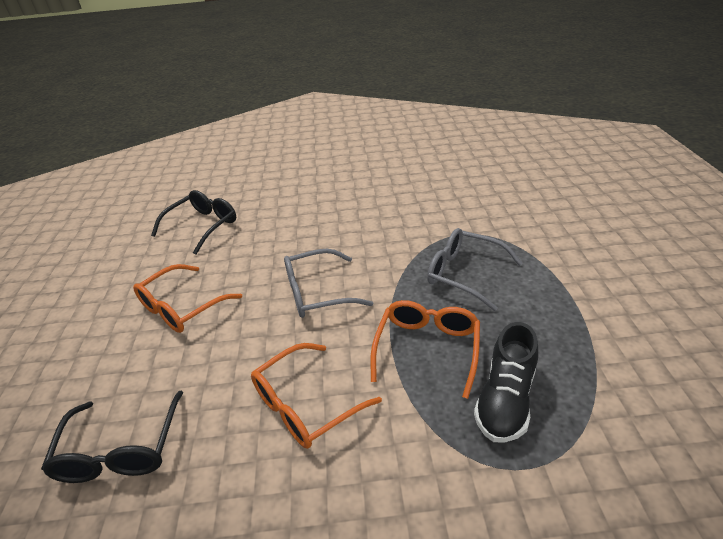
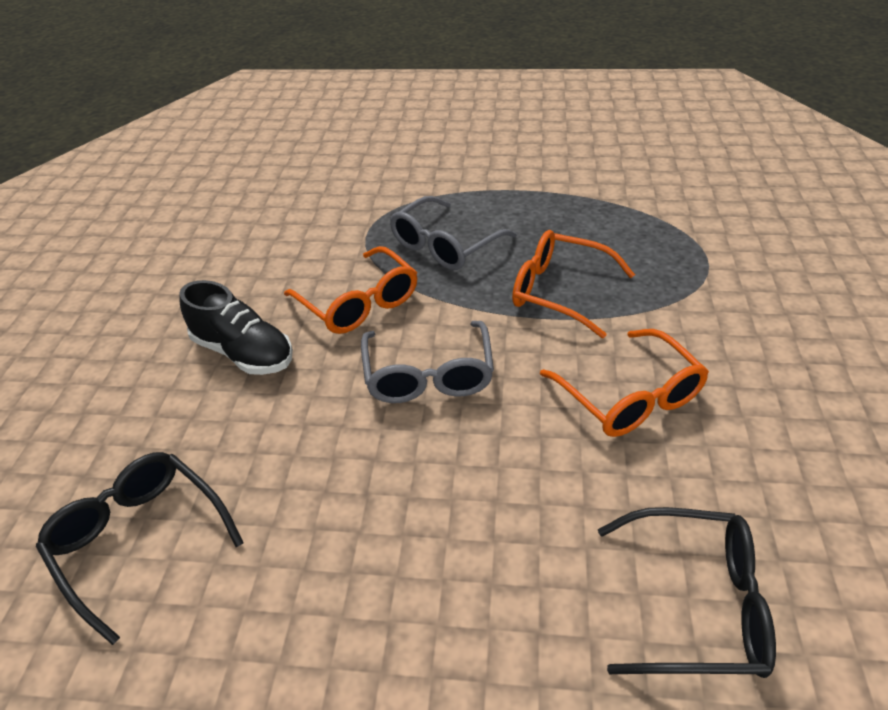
camera: 80 degrees left, 5 degrees up
(182, 307) = (398, 554): orange glasses -> orange glasses (359, 303)
(505, 400) = (635, 255): black shoe -> black shoe (243, 352)

